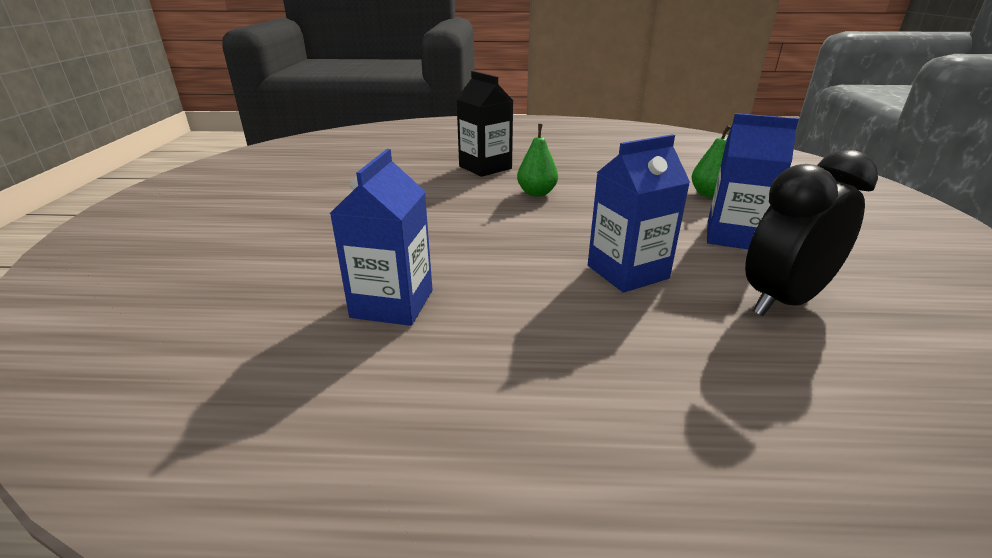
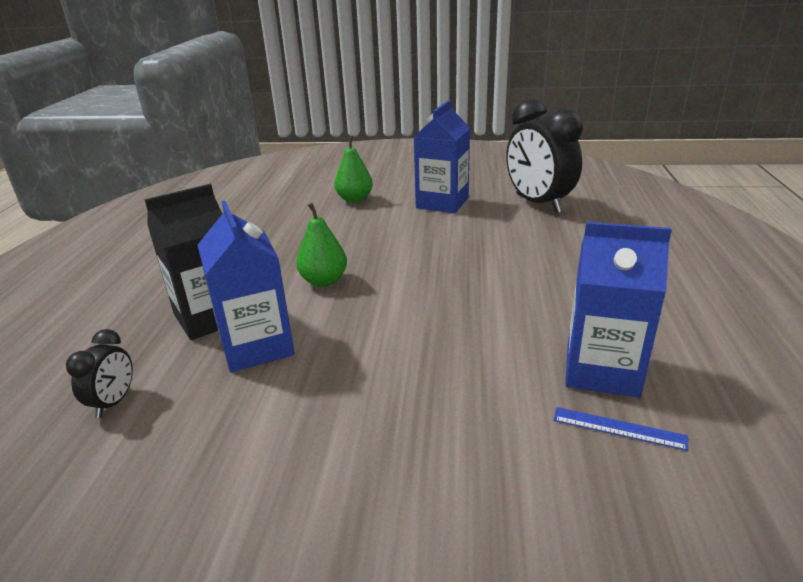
camera: 85 degrees left, 0 degrees up
(319, 302) = (619, 428): none -> blue ruler
(406, 159) = (114, 402): none -> black clock
(627, 272) = (509, 248): blue carton -> blue carton (256, 346)

